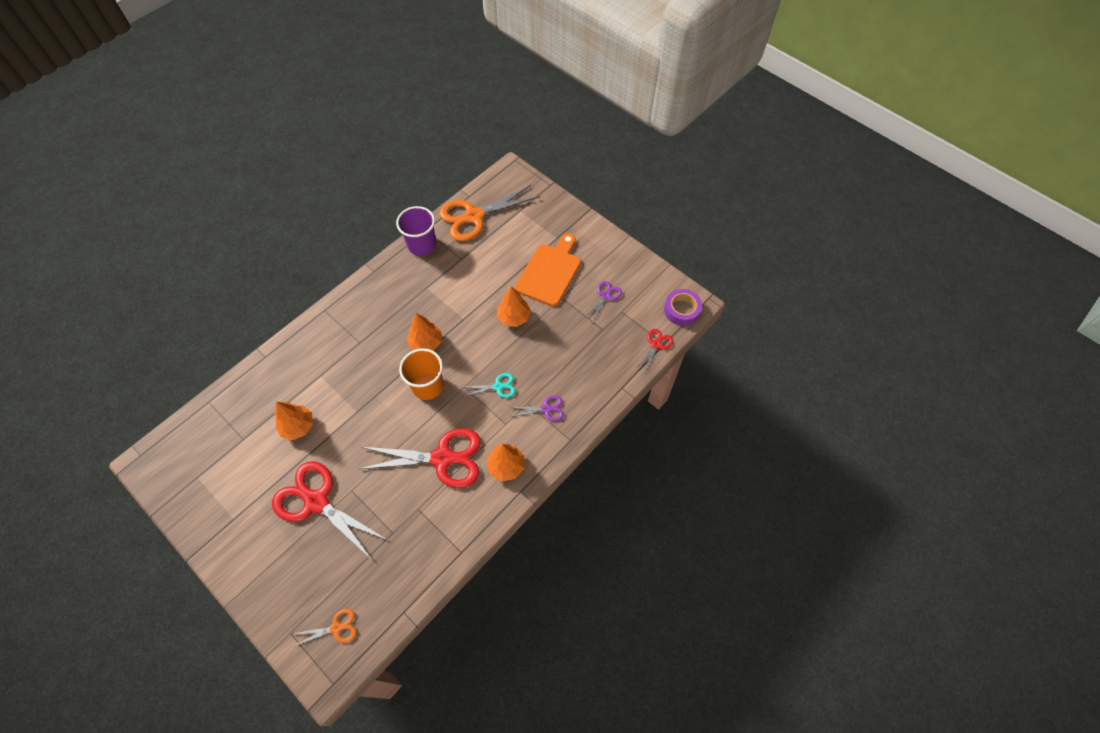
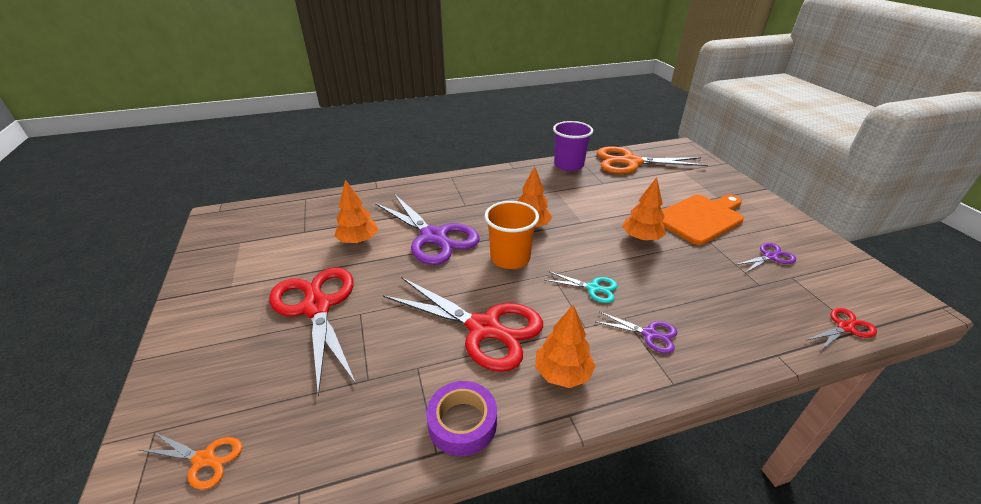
camera: 30 degrees right, 25 degrees down
(356, 392) = (434, 237): none -> purple scissors
(681, 310) = (892, 305): purple tape -> purple tape (462, 423)

